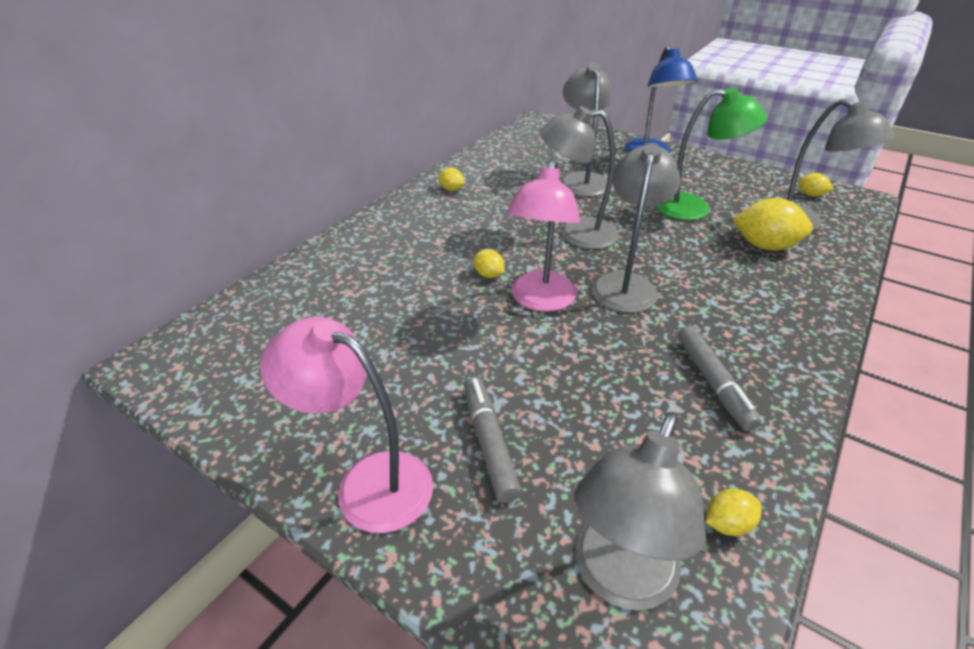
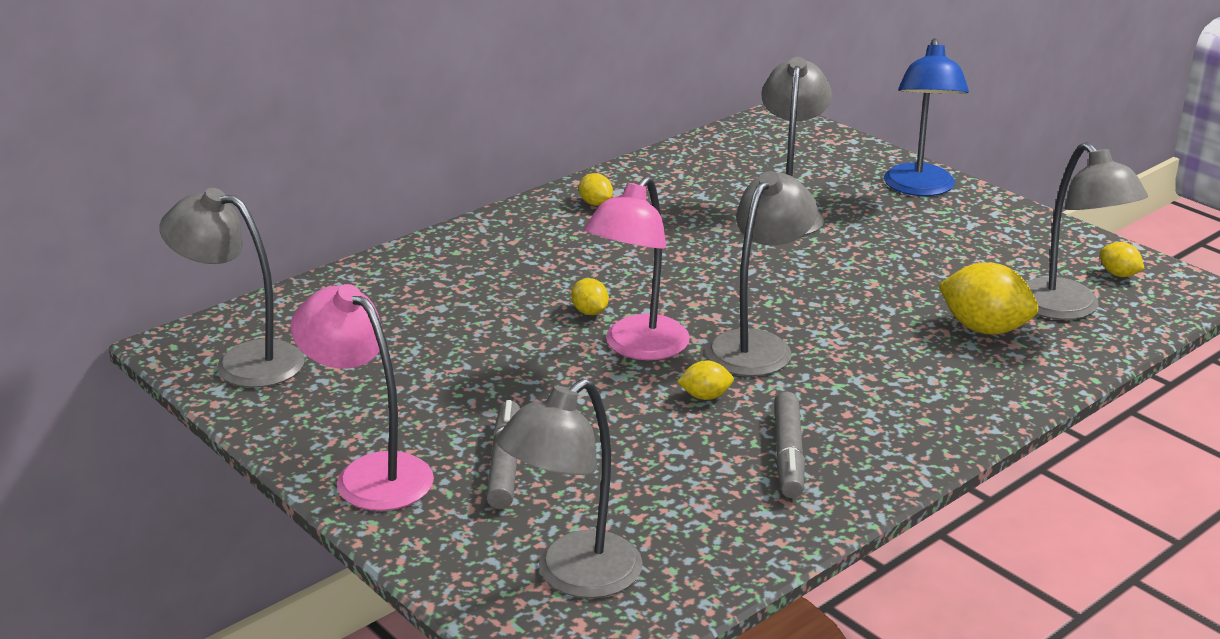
camera: 15 degrees right, 10 degrees down
(576, 233) = (732, 280): grey lamp -> grey lamp (243, 362)
(694, 208) = (924, 270): green lamp -> none
(727, 524) = (708, 561): yellow lemon -> yellow lemon (705, 396)

